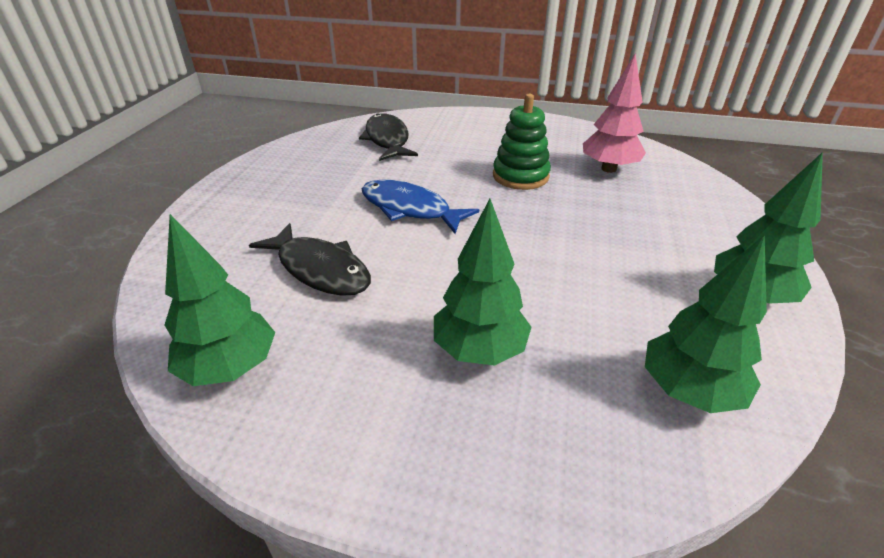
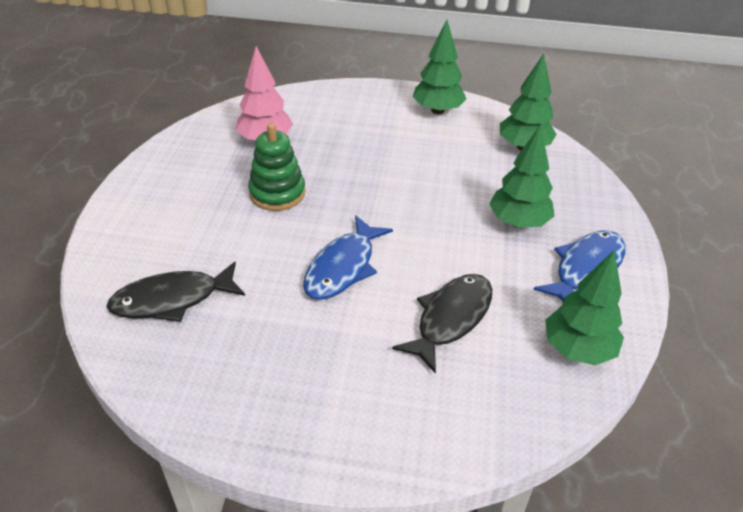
camera: 95 degrees left, 5 degrees up
(370, 411) = (585, 269): none -> blue fish

